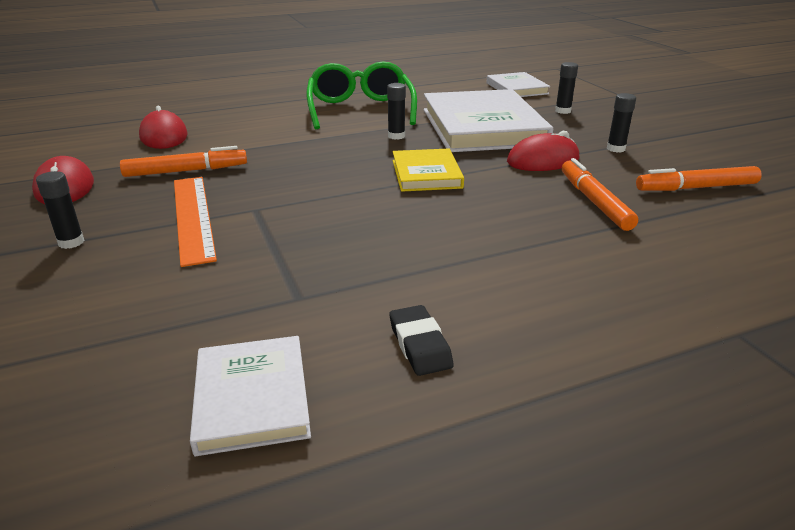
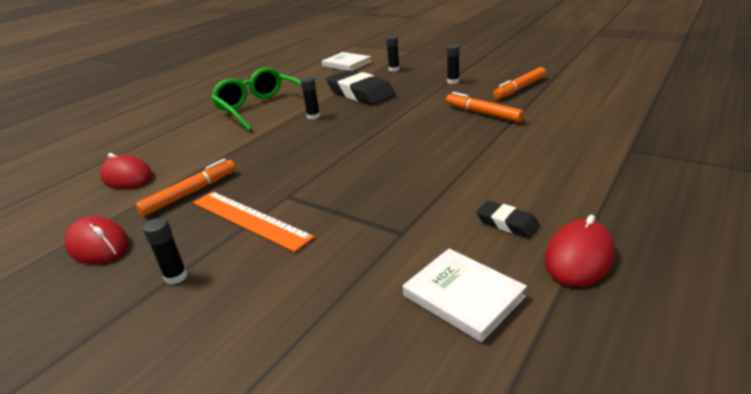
camera: 30 degrees left, 0 degrees up
(426, 174) = (368, 132): yellow book -> none
(482, 127) = (360, 93): white book -> black eraser
(543, 160) = (424, 101): red mouse -> red mouse (579, 257)

